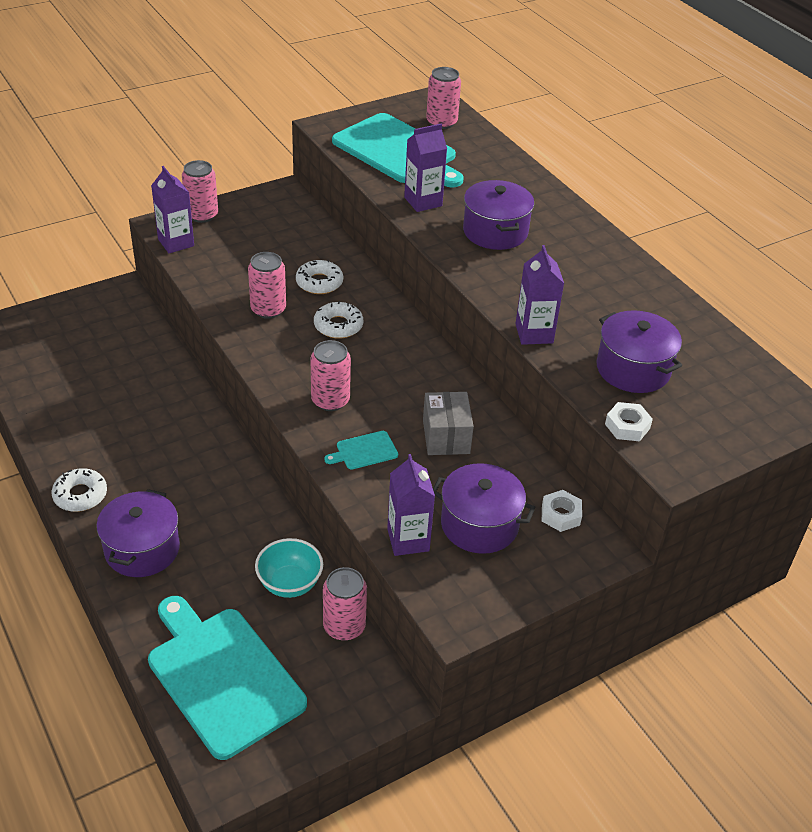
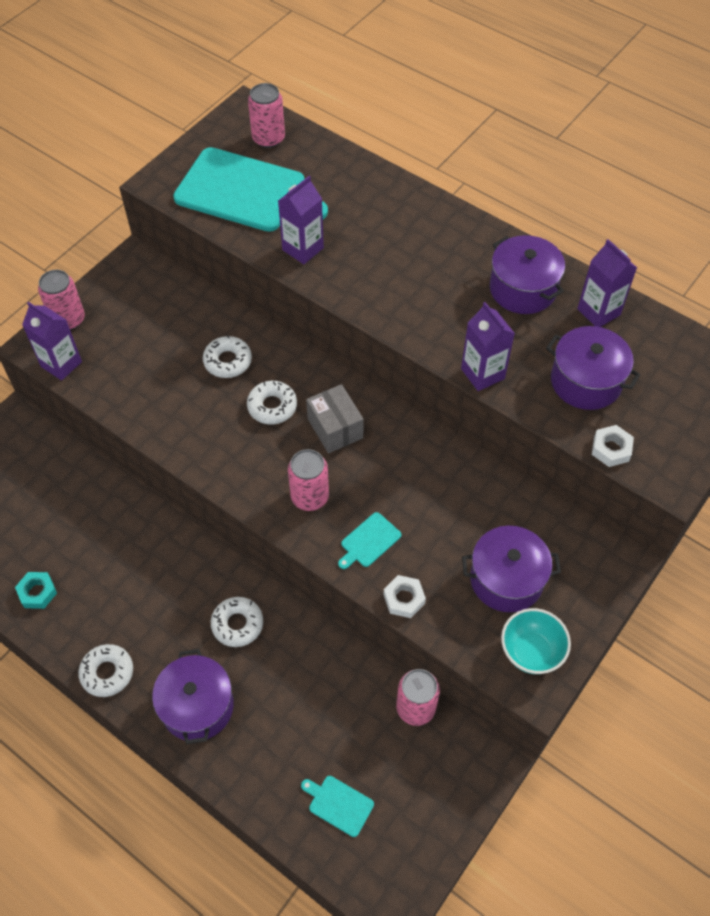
camera: 20 degrees left, 15 degrees up
(60, 416) = (37, 592): none -> turquoise nut
(217, 500) = (237, 624): none -> white donut
(222, 676) = (339, 804): turquoise cutting board -> turquoise cutting board, size x0.41
(268, 309) = (196, 412): pink can -> none
(290, 584) = (347, 685): turquoise bowl -> turquoise bowl (531, 651)
(408, 540) = (455, 622): purple carton -> purple carton (598, 312)
(446, 436) = (432, 495): grey box -> grey box (335, 428)
(495, 231) = (388, 262): purple pot -> purple pot (522, 289)
(560, 515) = (568, 540): white nut -> white nut (404, 599)

